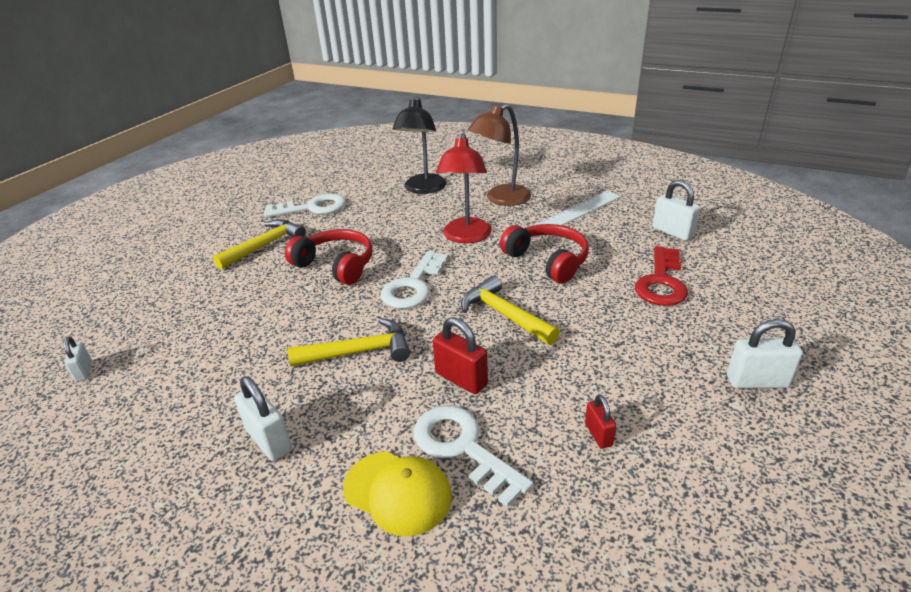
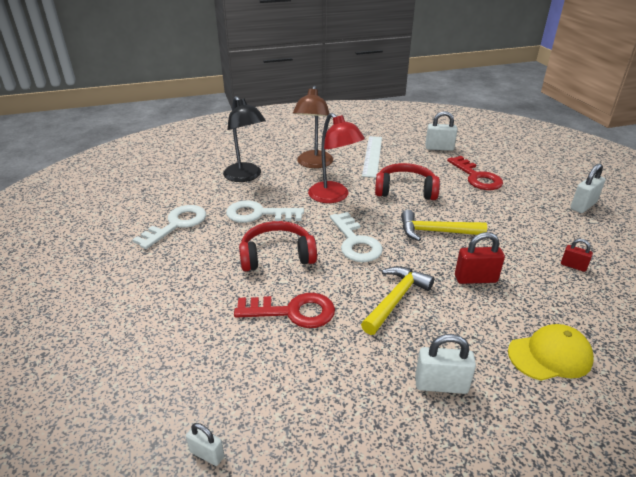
camera: 45 degrees left, 0 degrees up
(265, 246) = (188, 270): yellow hammer -> none
(274, 314) = (293, 312): none -> red key
(463, 447) = (537, 312): white key -> white key (258, 214)

